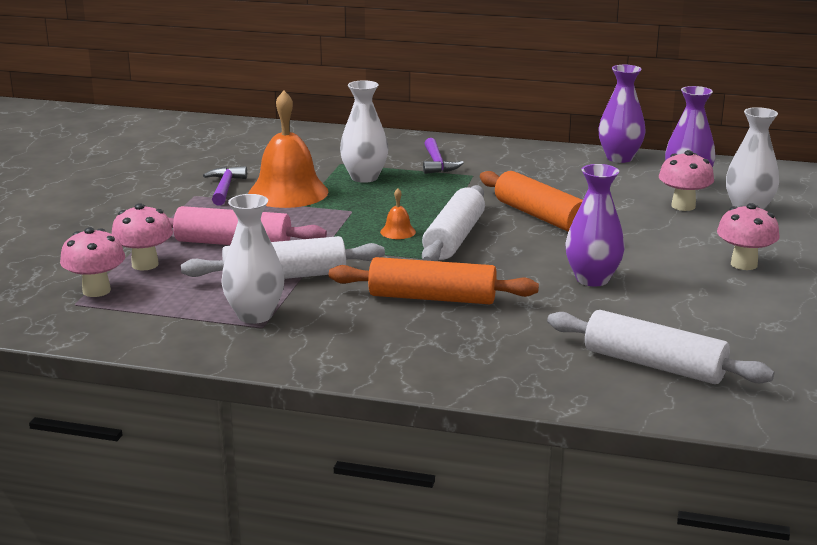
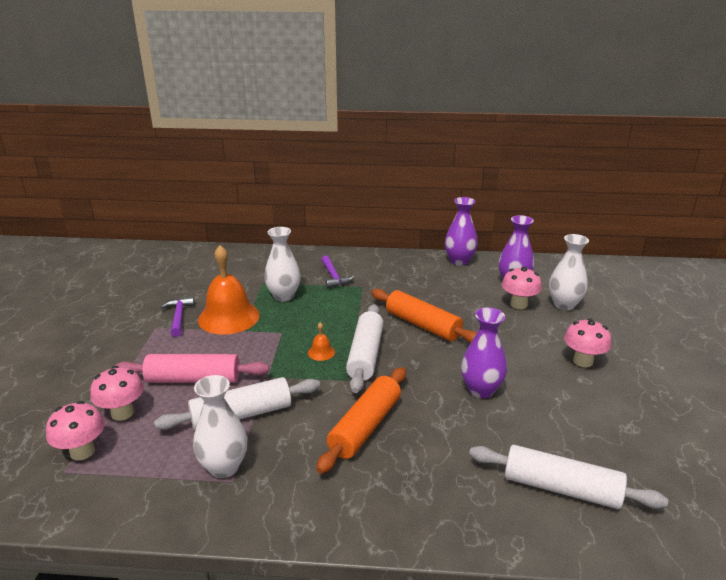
camera: 10 degrees left, 5 degrees up
(432, 298) = (365, 427): orange rolling pin -> orange rolling pin turned 60 degrees counterclockwise

